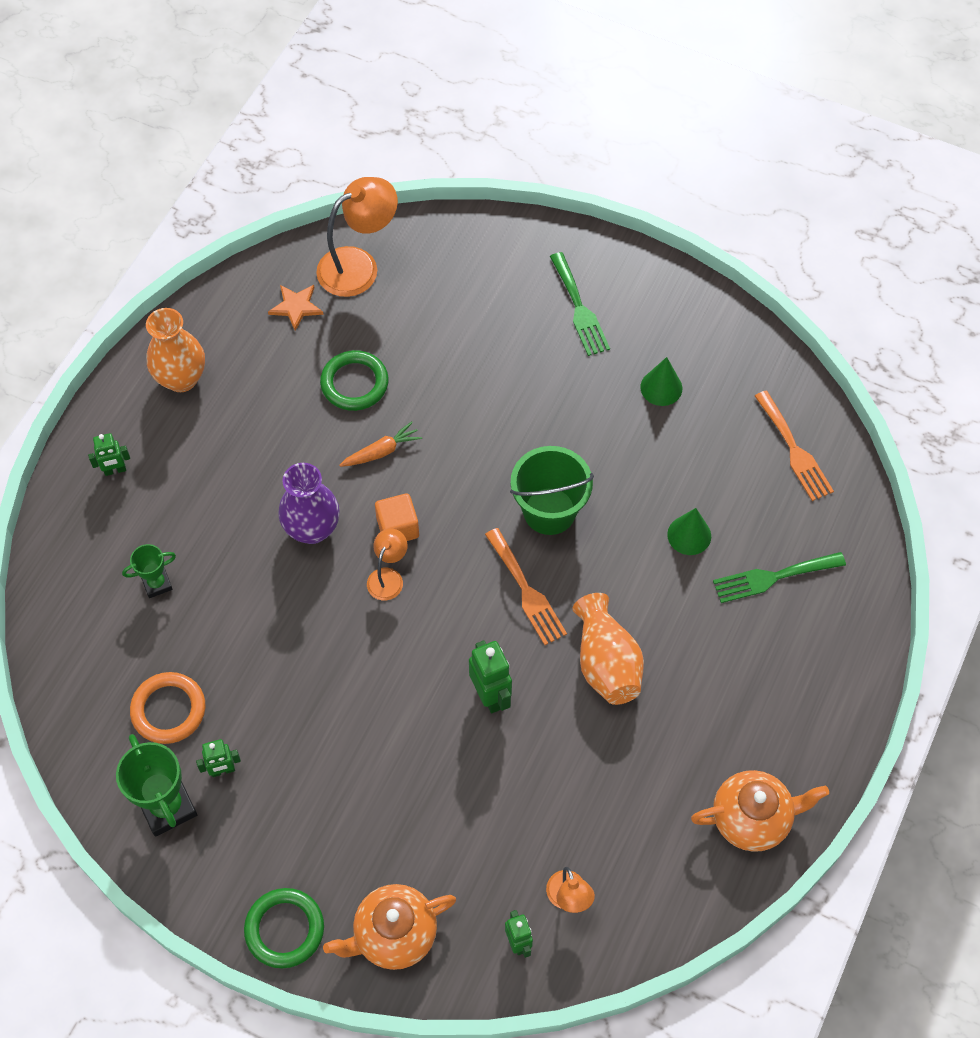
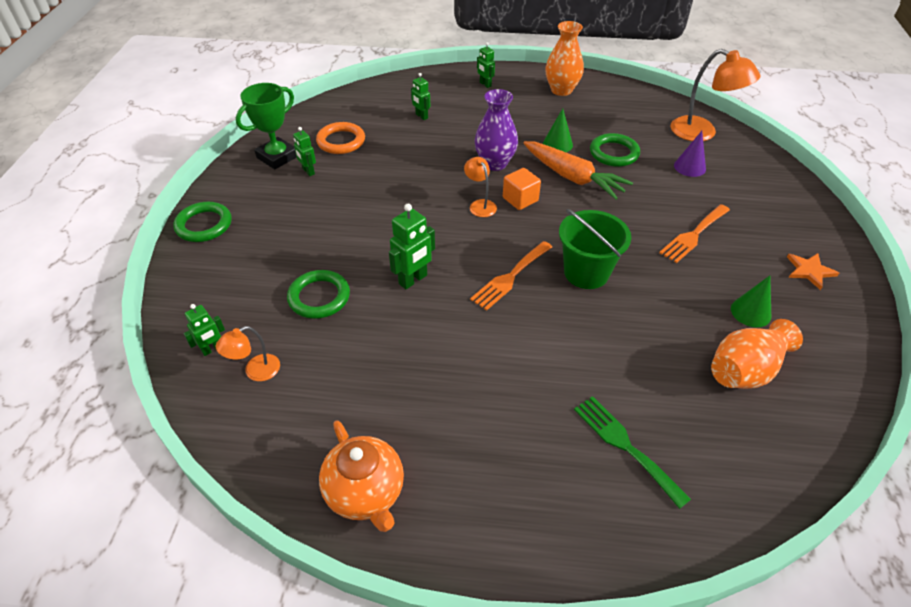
camera: 70 degrees right, 15 degrees down
(157, 584) = (421, 116): green trophy -> green robot
(296, 307) = (647, 117): orange star -> orange star (809, 271)
(381, 451) = (572, 177): orange carrot -> orange carrot, size x1.88
(388, 577) = (480, 205): orange lamp -> orange lamp turned 120 degrees counterclockwise
(394, 935) = (208, 278): orange teapot -> none
(418, 316) = (689, 167): none -> purple cone
(479, 807) = (319, 297): none -> green ring
(579, 309) = (775, 244): green fork -> none
(606, 662) = (473, 342): orange vase -> orange vase (745, 370)
(689, 535) = (625, 368): green cone -> green cone (557, 144)
(794, 450) = (772, 429): orange fork -> orange fork (693, 235)

